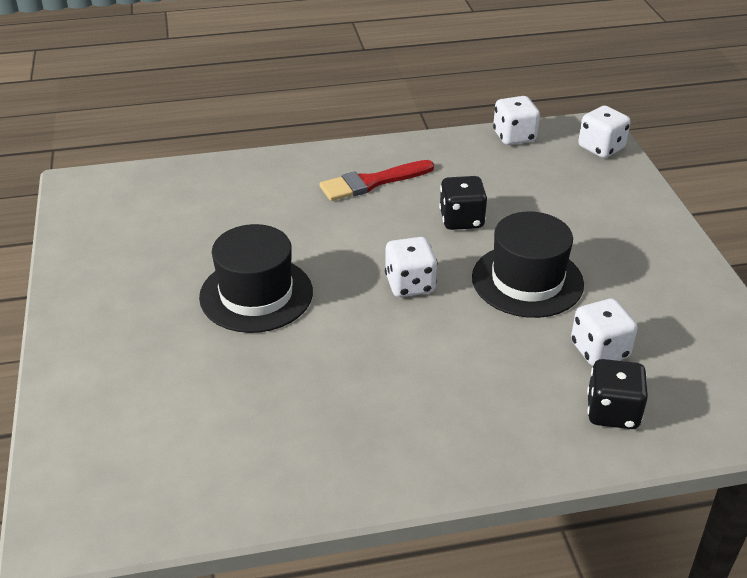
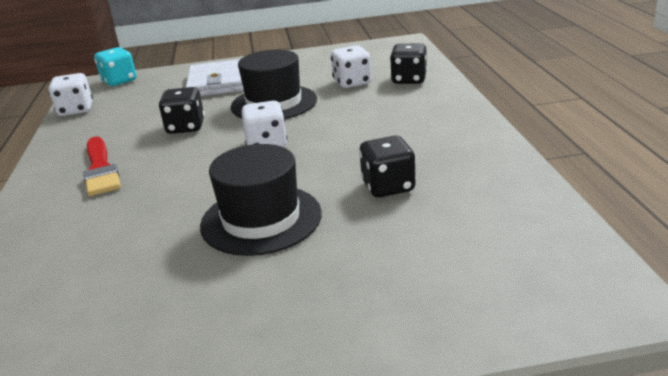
camera: 85 degrees left, 10 degrees down
(296, 381) = (388, 187): none -> black dice
(596, 225) = (217, 83): none -> white wallet
(601, 148) = (119, 81): white dice -> turquoise dice

